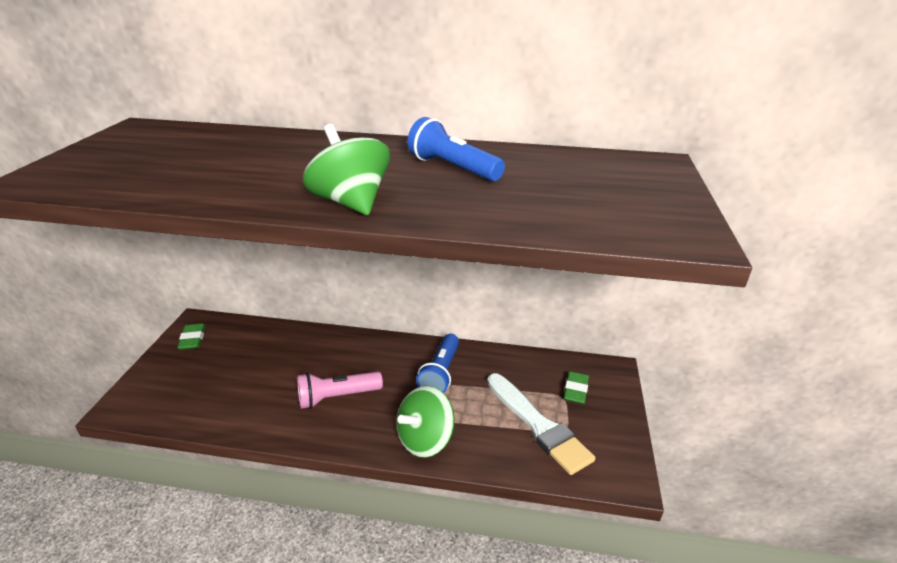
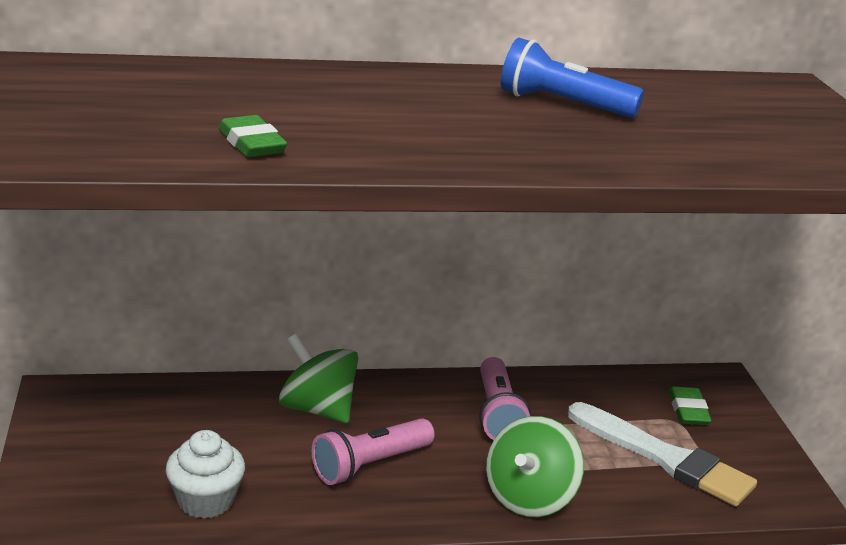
camera: 20 degrees left, 5 degrees down
(192, 339) = (75, 419): green eraser -> green eraser (252, 143)
(225, 405) = (205, 500): none -> white cupcake
(350, 203) = (490, 154): green spinning top -> green spinning top (317, 409)
(441, 373) = (498, 414): blue flashlight -> pink flashlight

